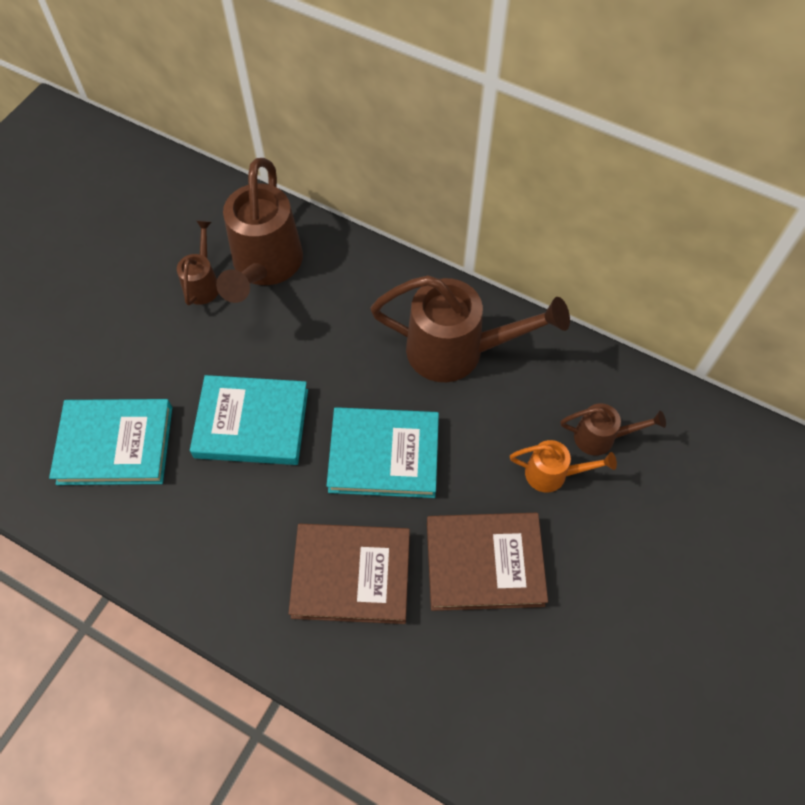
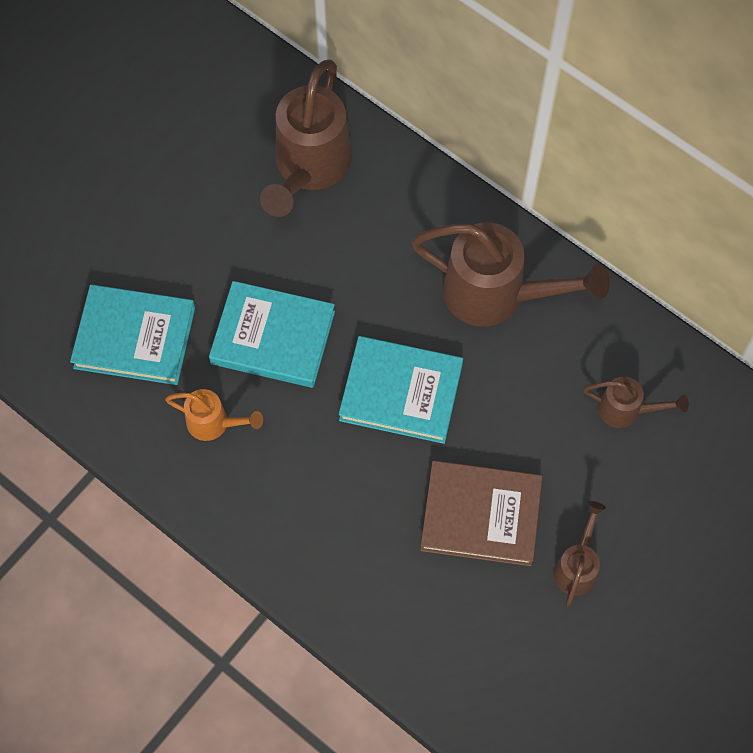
camera: 10 degrees right, 5 degrees up
(203, 283) = (241, 177): brown watering can -> brown watering can (577, 567)
(351, 575) = (349, 505): brown book -> none
(553, 474) = (568, 439): orange watering can -> orange watering can (214, 423)

